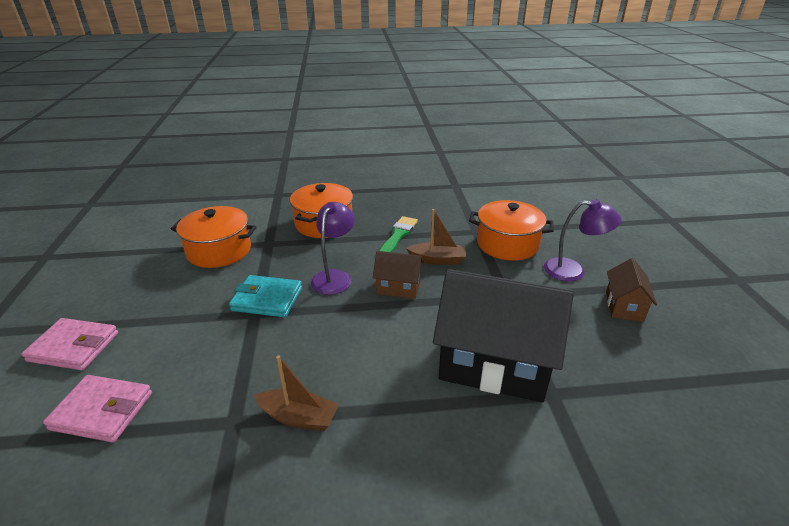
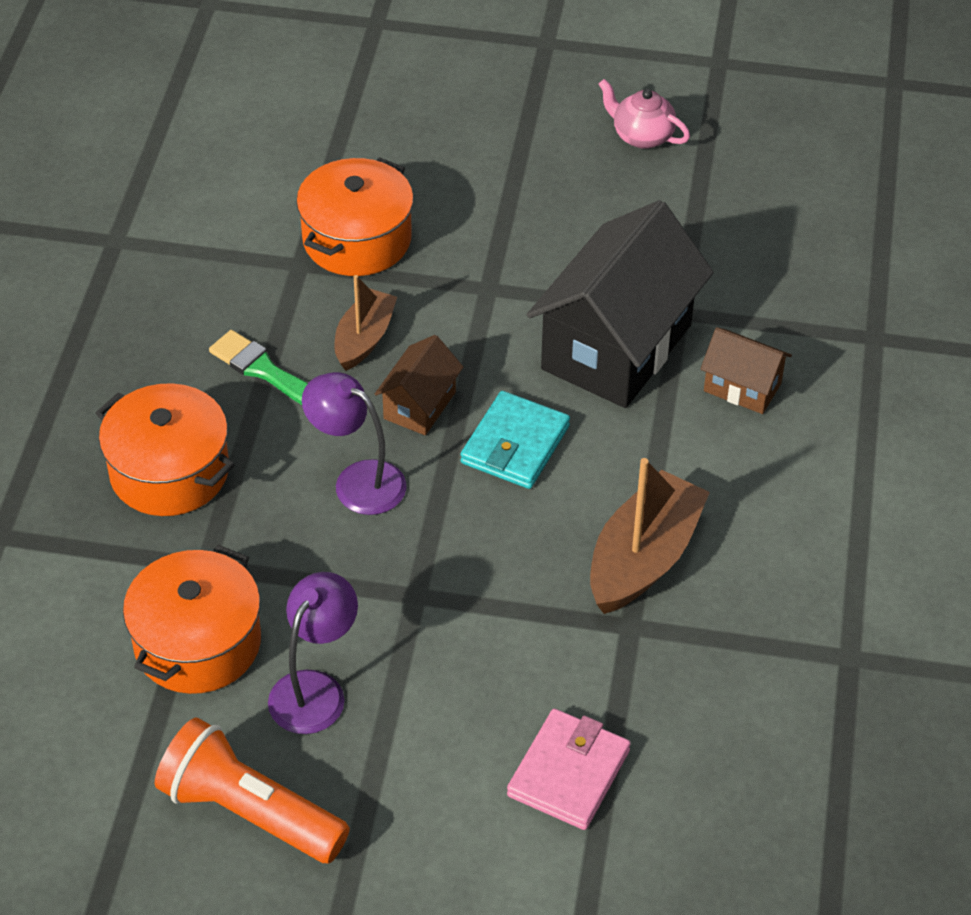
camera: 75 degrees left, 15 degrees up
(74, 347) = (414, 834): pink wallet -> none
(109, 286) = (249, 812): none -> orange flashlight
(267, 299) = (385, 576): turquoise wallet -> turquoise wallet (515, 445)
(298, 417) = (644, 558): brown boat -> brown boat, size x1.60
(573, 271) = (460, 193): purple lamp -> purple lamp (315, 689)
(624, 306) = (556, 178): brown house -> brown house (742, 387)
(707, 339) = (642, 136): none -> pink teapot

